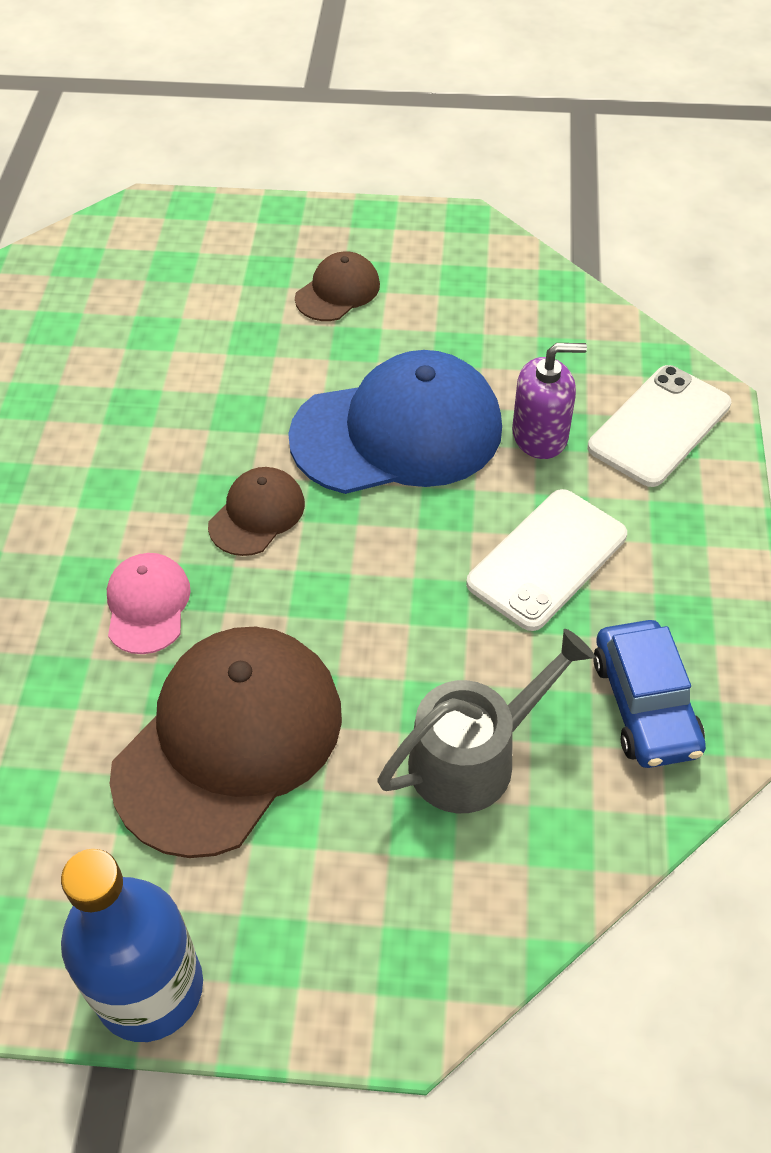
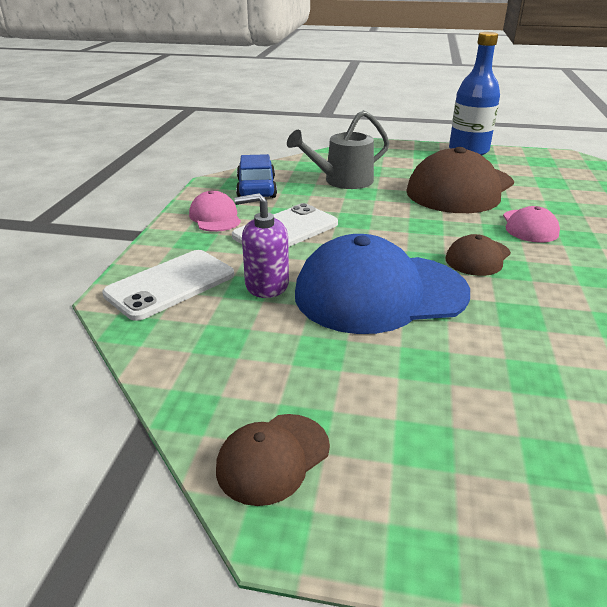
camera: 175 degrees left, 20 degrees down
(338, 291) = (455, 423): brown cap -> brown cap (273, 458)
(677, 588) = (215, 217): none -> pink cap

